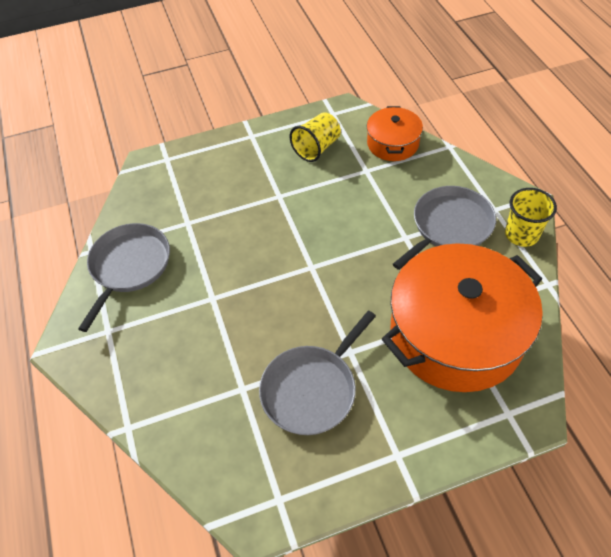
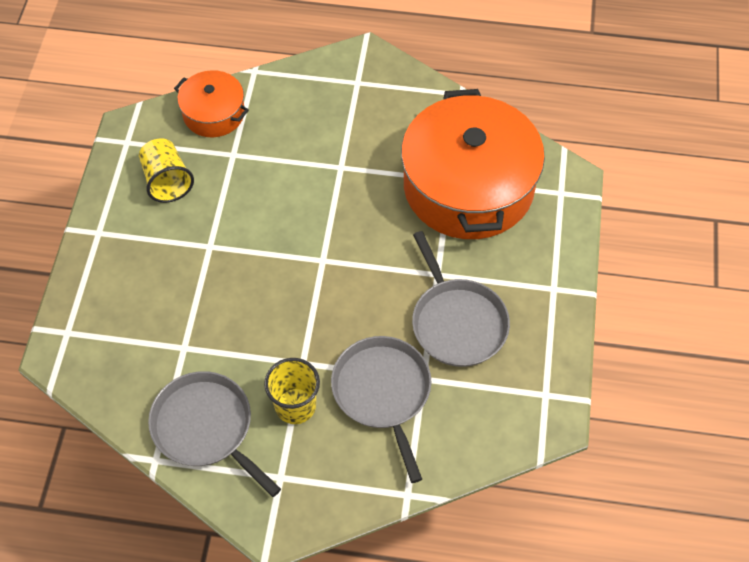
camera: 65 degrees left, 5 degrees up
(449, 226) = (352, 127): grey pan -> grey pan (383, 393)
(521, 234) = (399, 80): yellow cup -> yellow cup (295, 406)

